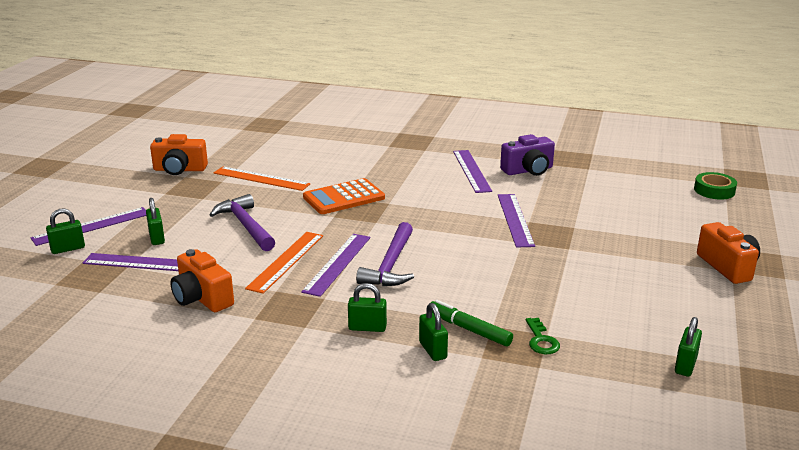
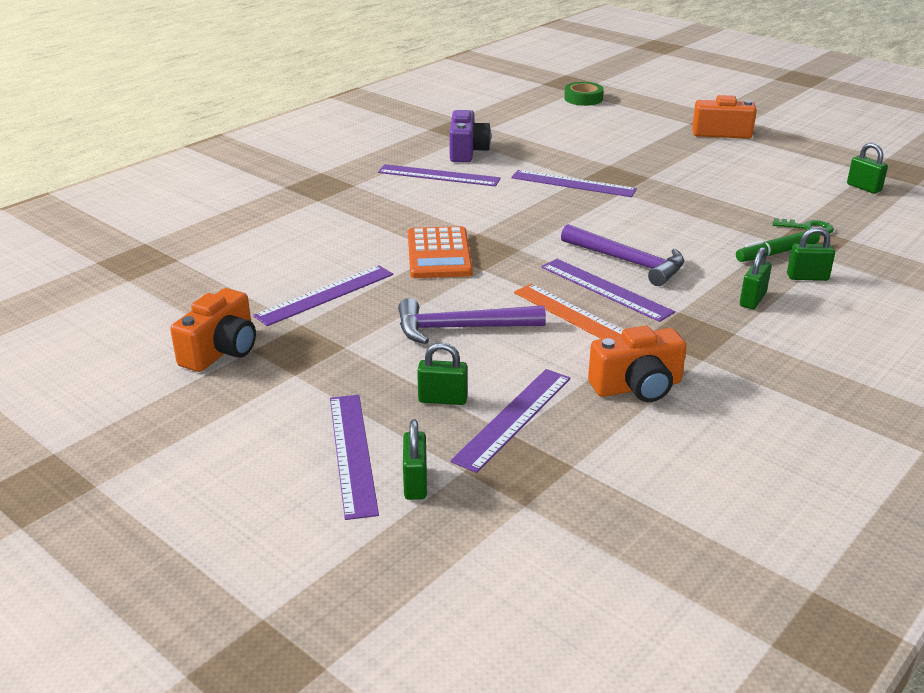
camera: 65 degrees left, 5 degrees up
(261, 178) = (325, 295): orange ruler -> purple ruler

